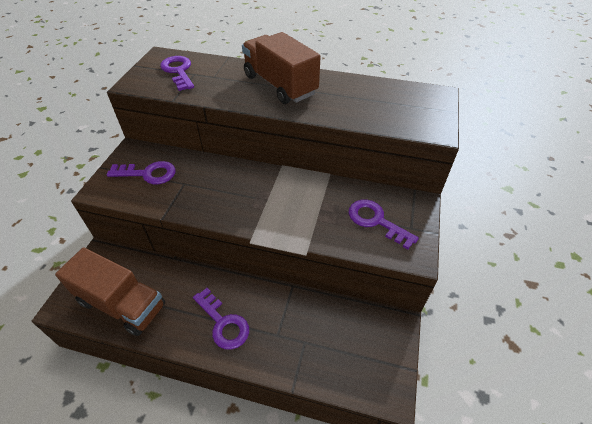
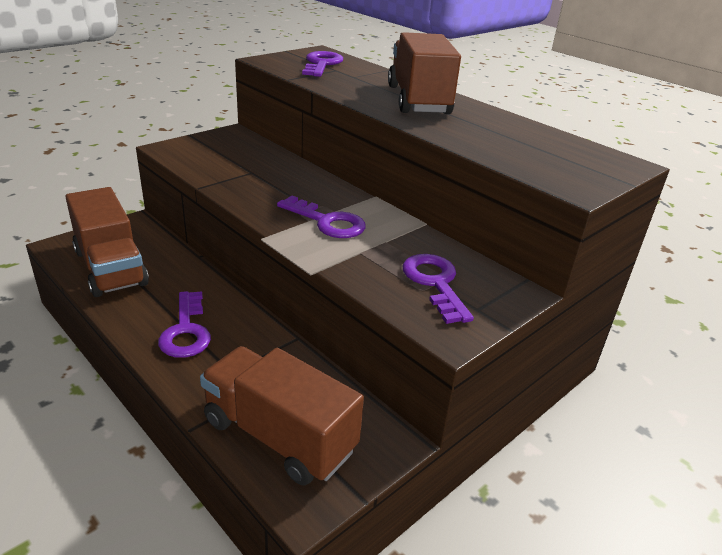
camera: 30 degrees right, 15 degrees down
(148, 173) = (226, 153): purple key -> purple key (327, 222)
(342, 360) = (279, 435): none -> brown truck

